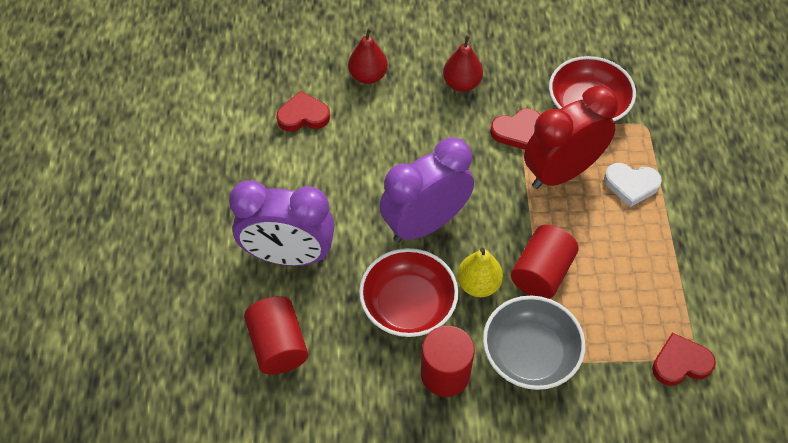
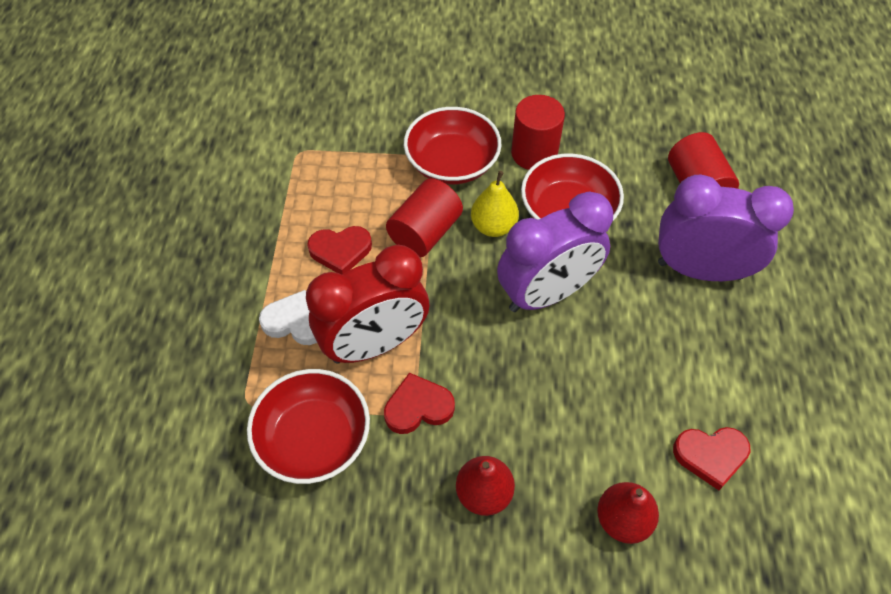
camera: 175 degrees left, 0 degrees up
(530, 354) = (452, 163): grey bowl -> red bowl
(680, 363) = (313, 147): red heart -> red heart (340, 251)

